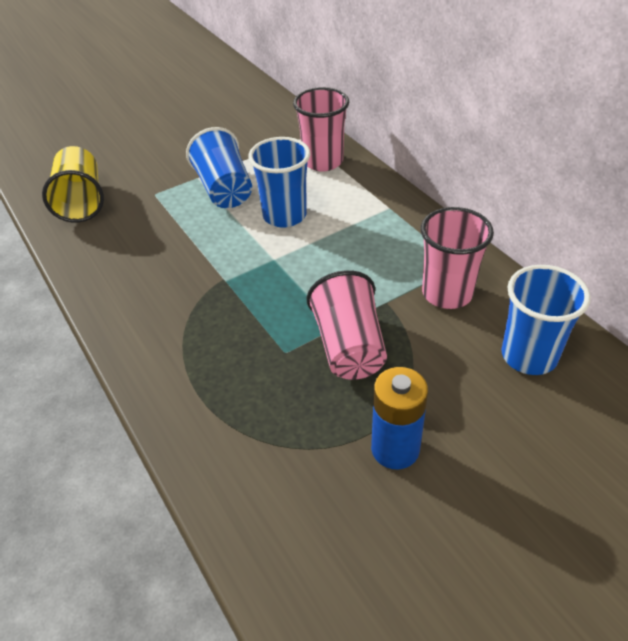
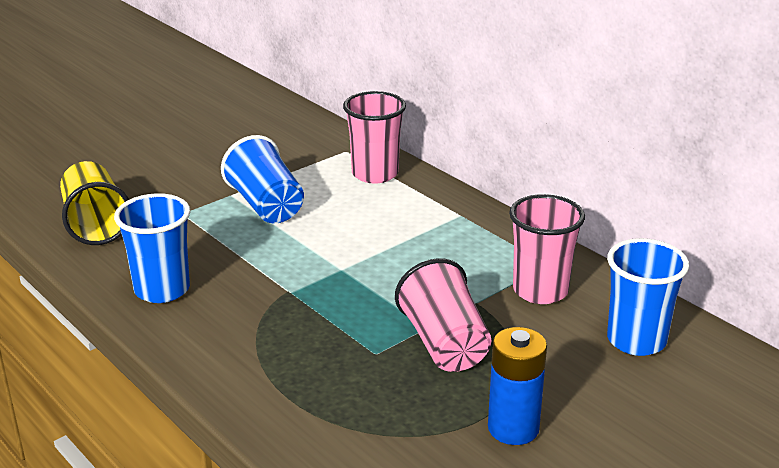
camera: 10 degrees left, 15 degrees down
(284, 215) = (343, 228): blue cup -> blue cup (162, 289)

